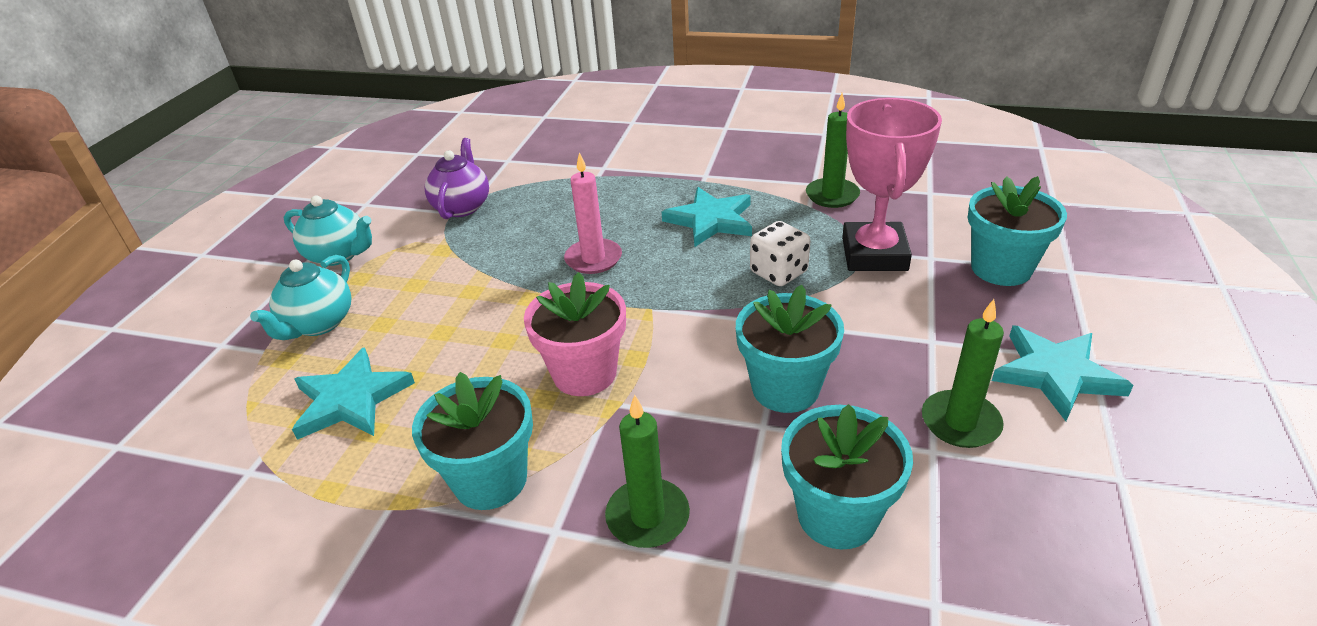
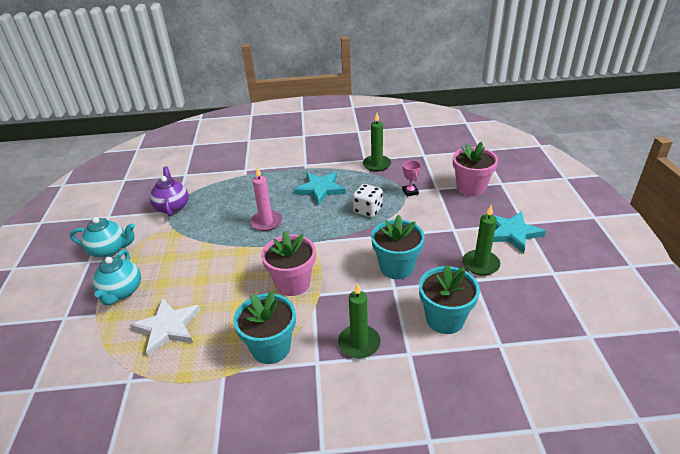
camera: 20 degrees left, 0 degrees up
(351, 399) = (167, 328): turquoise star -> white star
(874, 254) = (410, 192): pink trophy -> pink trophy, size x0.42
(1001, 268) = (471, 188): turquoise flower pot -> pink flower pot

